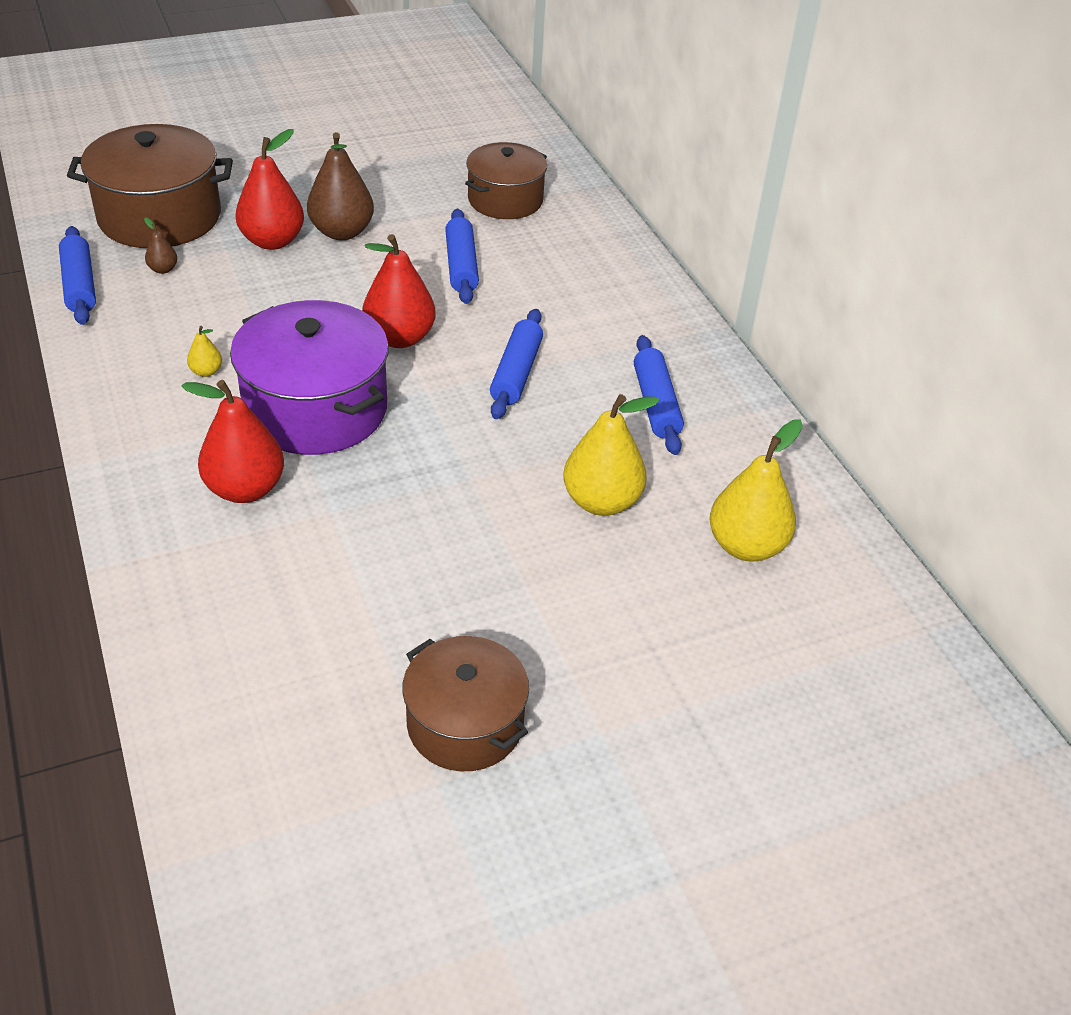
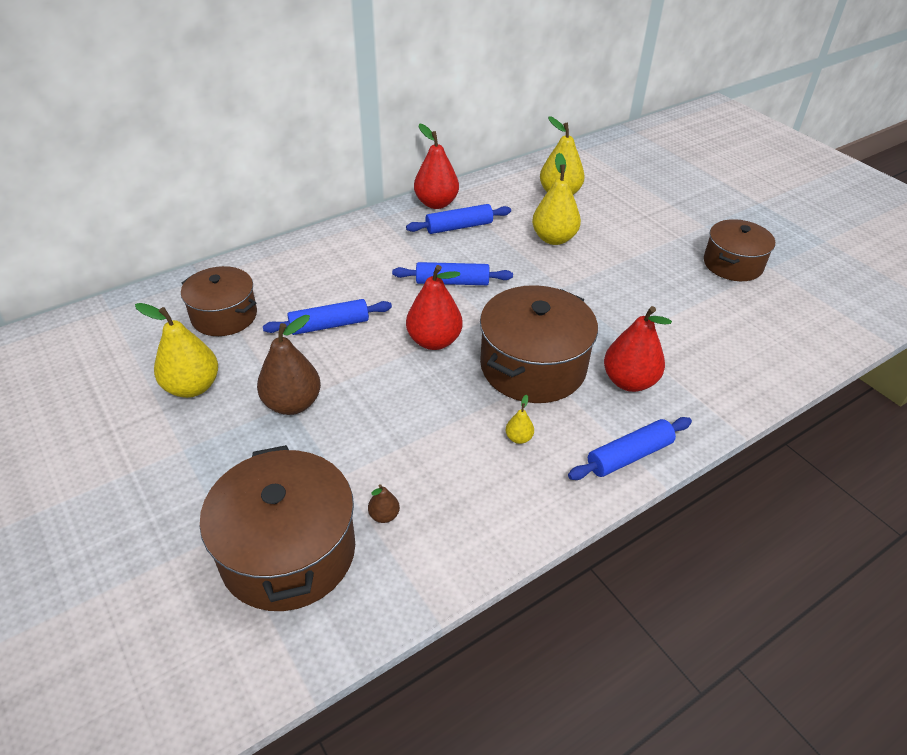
camera: 100 degrees left, 0 degrees up
(79, 285) = (430, 576): blue rolling pin -> blue rolling pin (629, 456)
(272, 241) = (317, 447): red pear -> red pear (436, 203)
(315, 409) = (533, 366): purple pot -> brown pot
(396, 178) = (192, 387): none -> yellow pear

